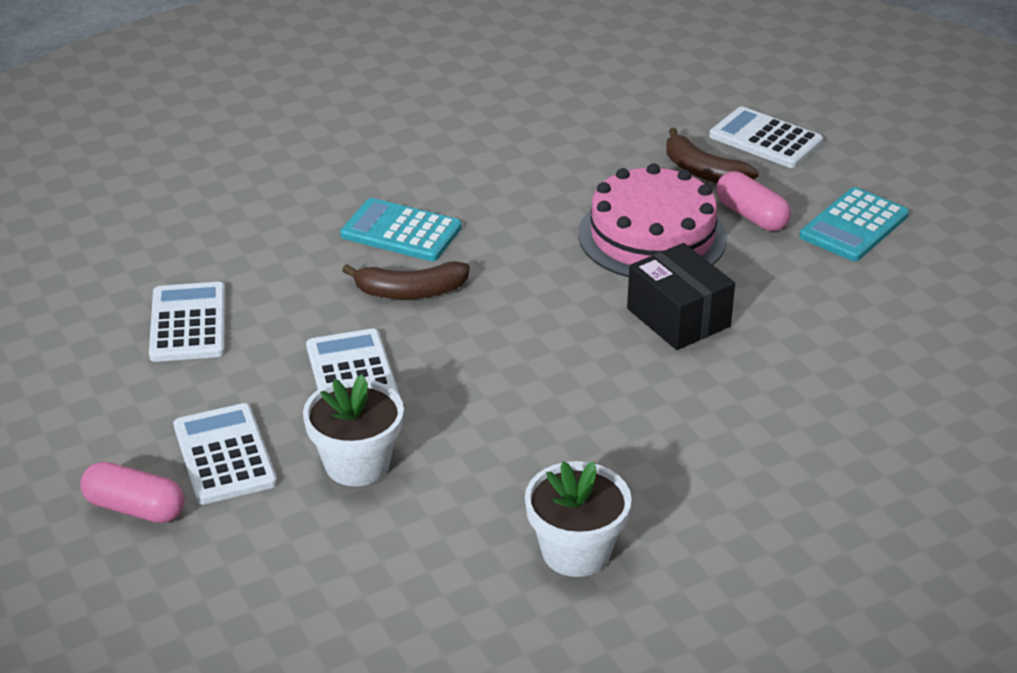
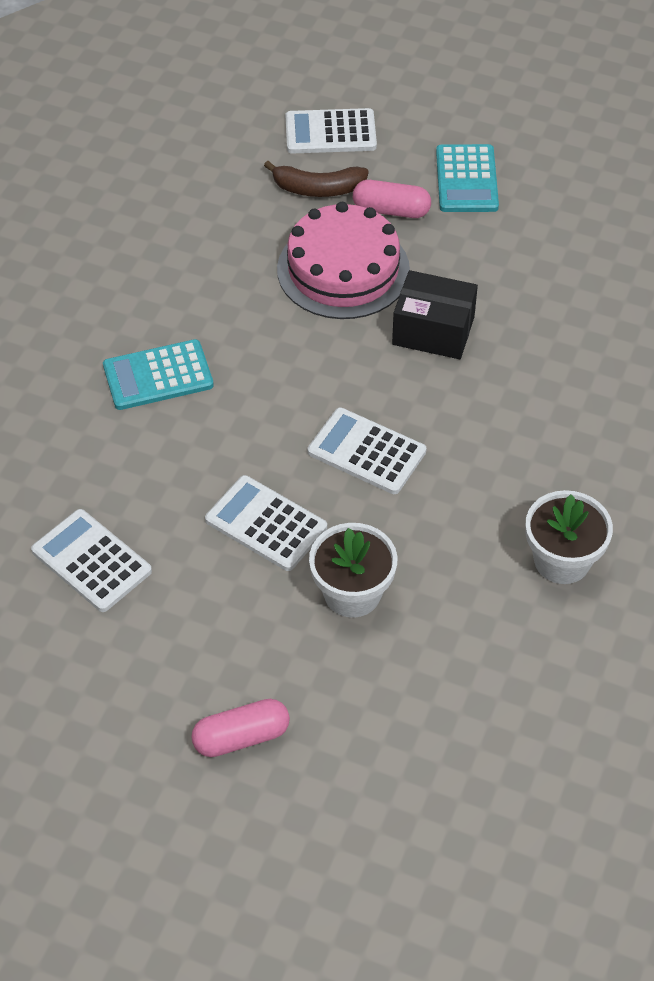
camera: 40 degrees left, 15 degrees up
(224, 455) = (253, 651): white calculator -> white calculator (366, 452)
(410, 292) = (226, 426): brown banana -> none

